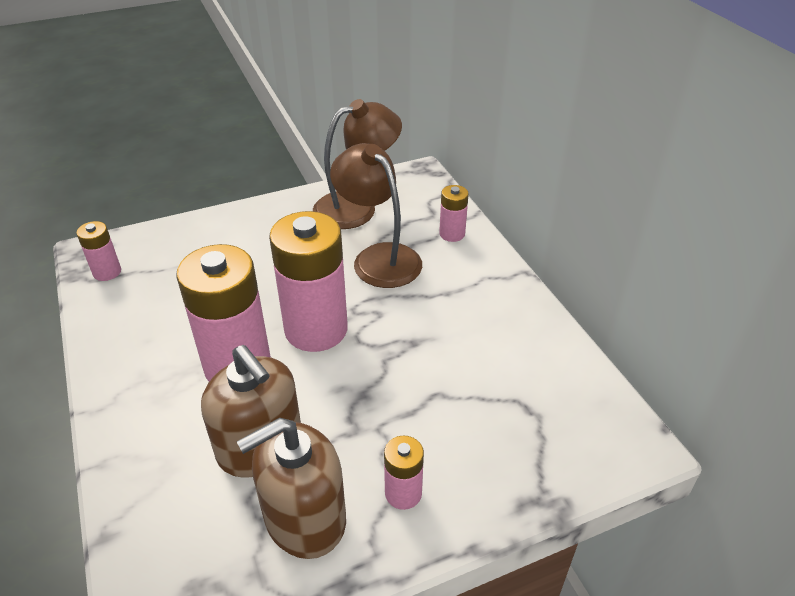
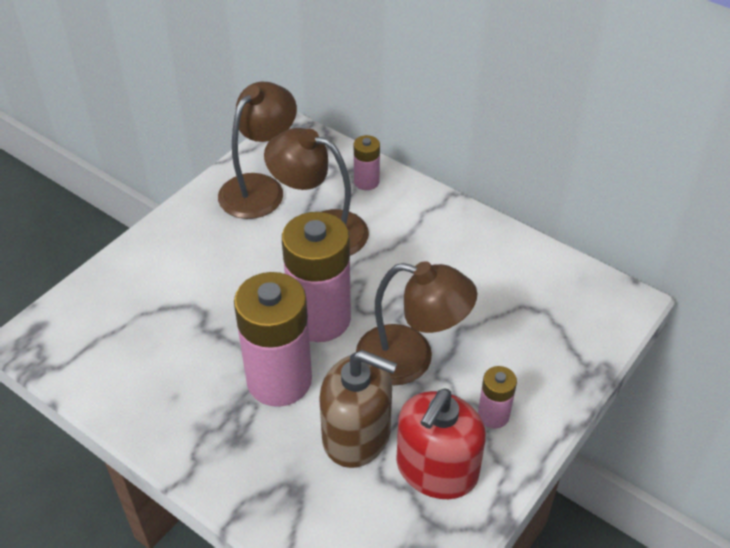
camera: 30 degrees left, 5 degrees up
(107, 272) = (69, 351): pink battery -> none
(304, 518) = (436, 469): brown soap dispenser -> red soap dispenser
(366, 400) = (410, 359): none -> brown lamp

